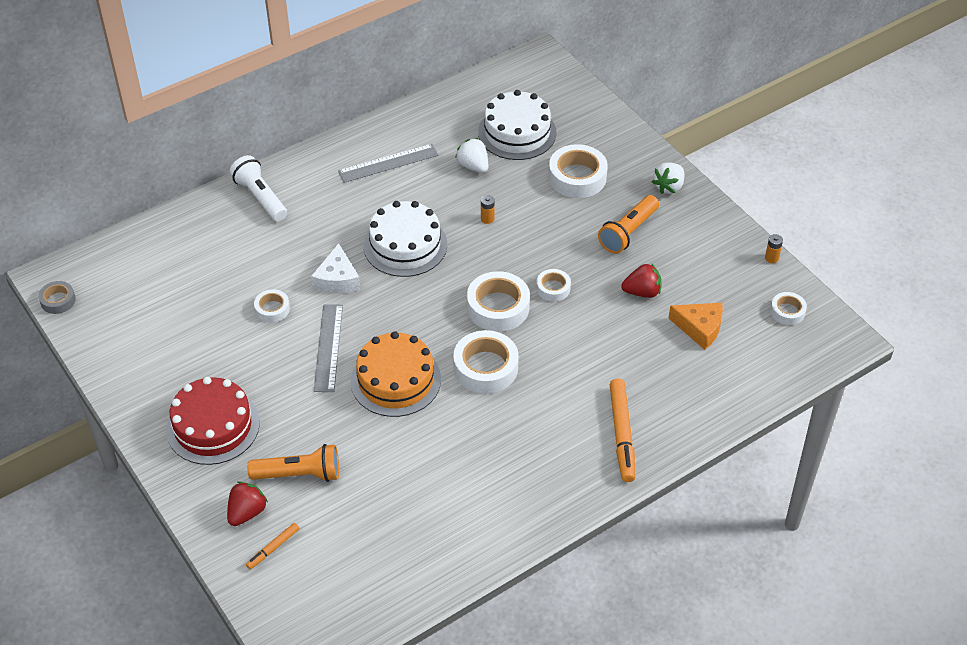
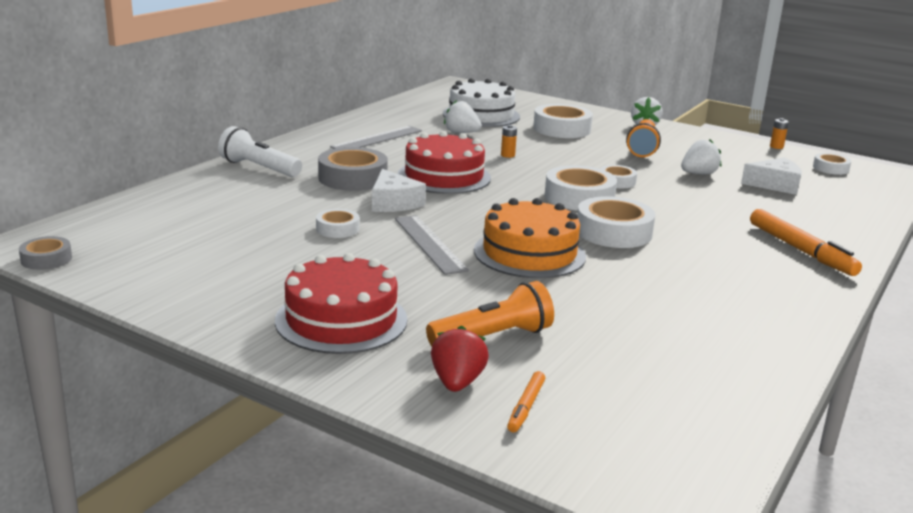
camera: 25 degrees left, 25 degrees down
(327, 231) = (353, 178): none -> grey tape
(405, 245) = (444, 176): white cake -> red cake
(642, 292) = (698, 174): red strawberry -> white strawberry
(699, 328) = (775, 185): orange cheese -> white cheese

